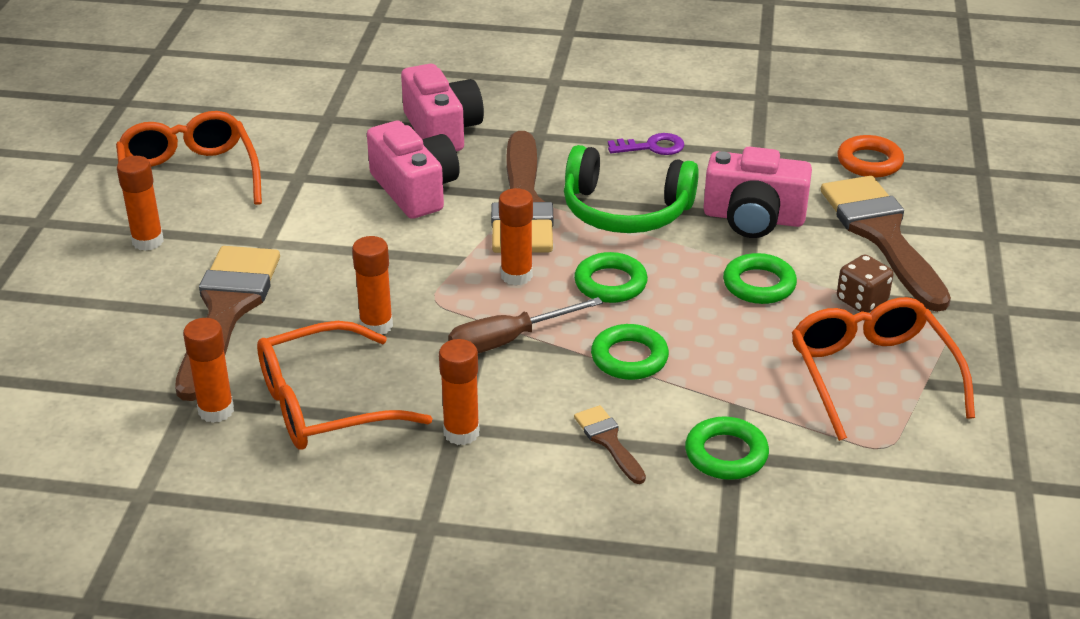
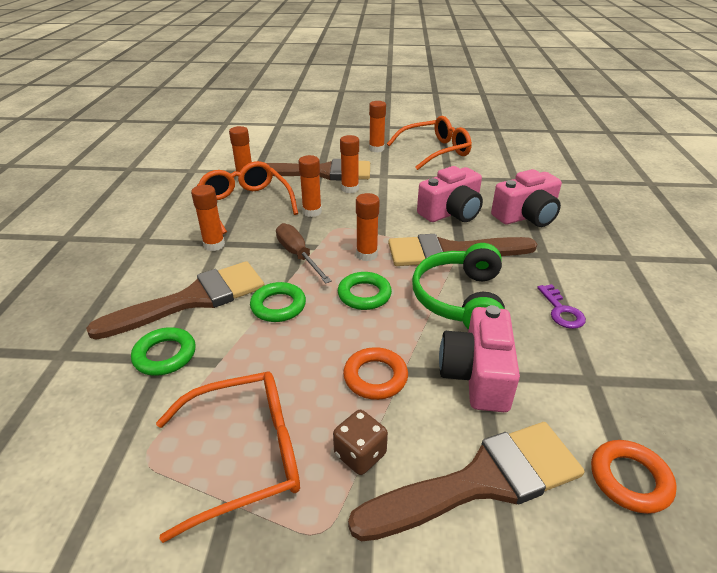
camera: 85 degrees right, 0 degrees up
(305, 281) = (350, 189): none -> orange glue stick
(608, 441) = (193, 299): brown brush -> brown brush, size x2.24
(759, 284) = (375, 377): green ring -> orange ring

